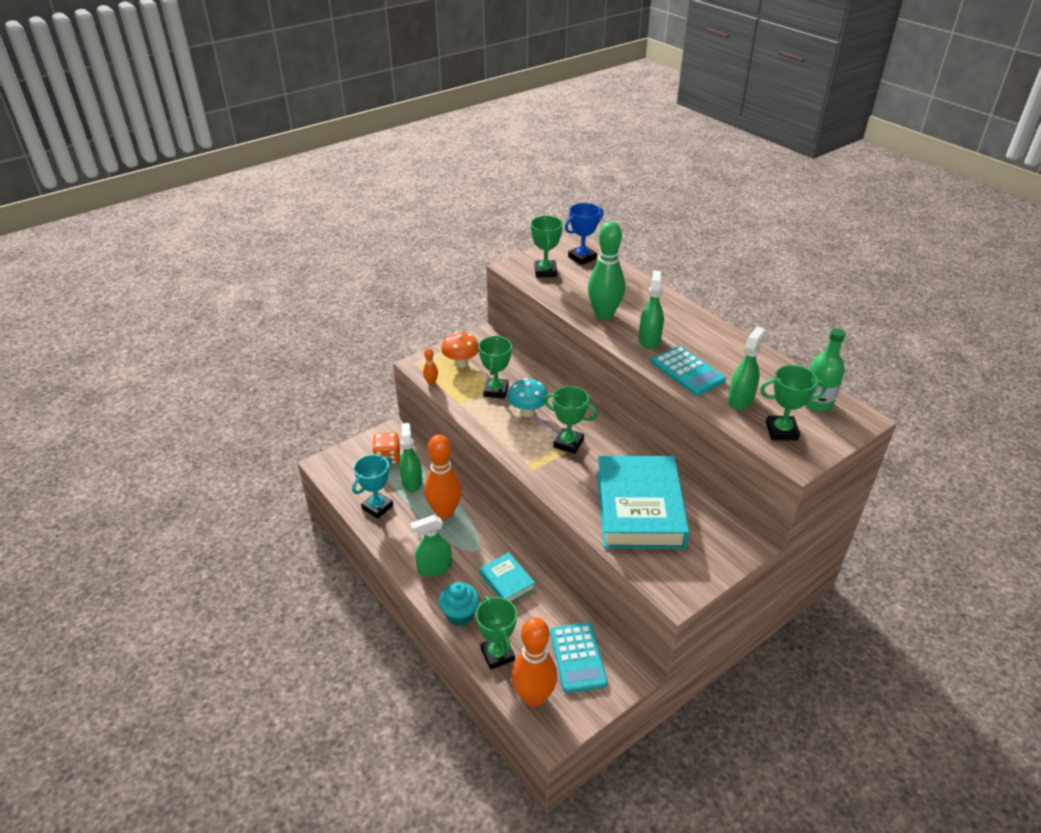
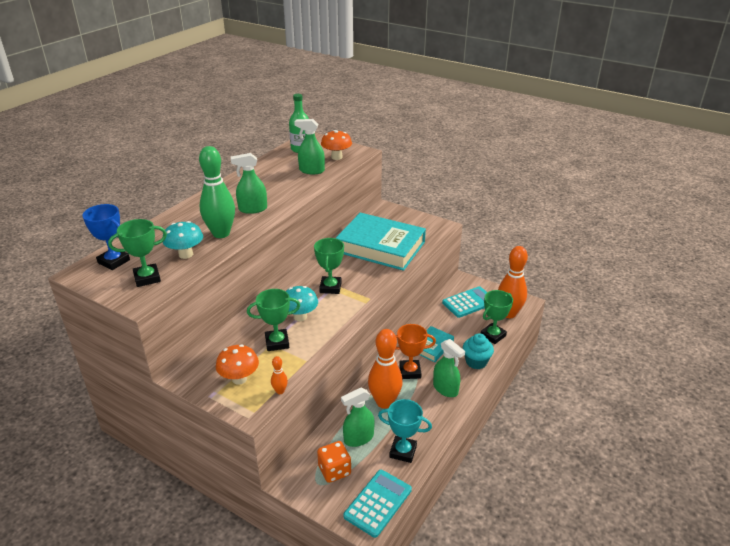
camera: 110 degrees left, 5 degrees down
(476, 546) = (410, 372): none -> orange trophy
(574, 292) = (186, 254): none -> turquoise mushroom
(639, 508) = (380, 247): turquoise book -> turquoise book turned 45 degrees clockwise
(687, 371) = (288, 190): turquoise calculator -> turquoise calculator (378, 503)
(781, 431) = (336, 157): green trophy -> orange mushroom

